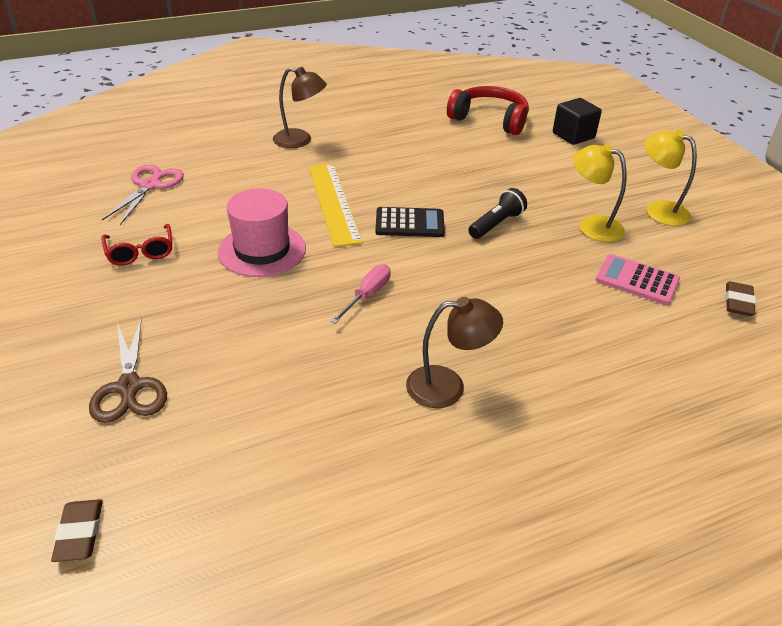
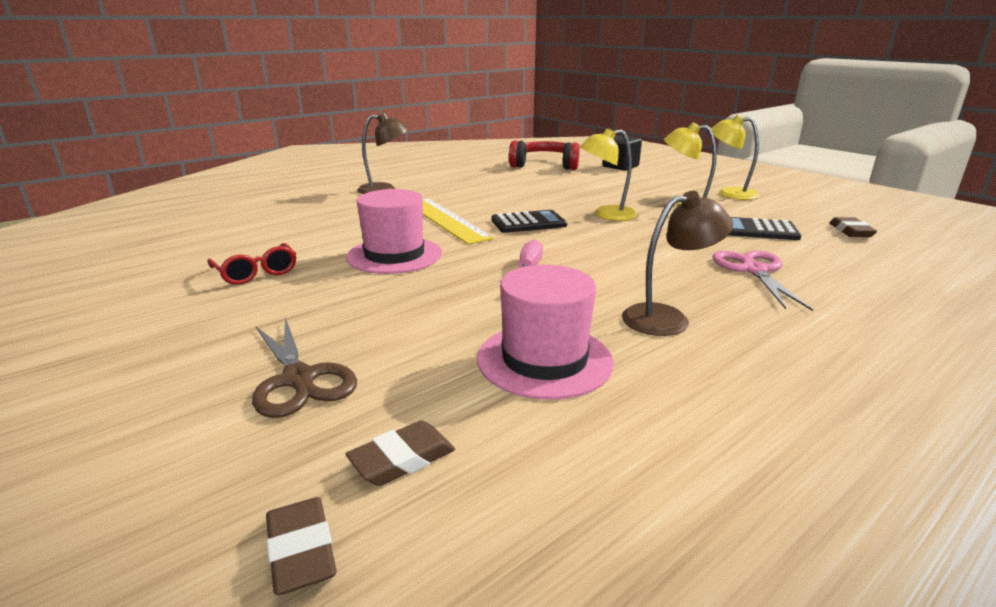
camera: 15 degrees left, 15 degrees down
(150, 185) = (244, 229): pink scissors -> pink scissors (754, 270)
(167, 480) = (402, 459): none -> brown eraser
(315, 410) = (544, 360): none -> pink hat
(496, 224) = (606, 215): black flashlight -> yellow lamp
(637, 280) = (758, 230): pink calculator -> black calculator

